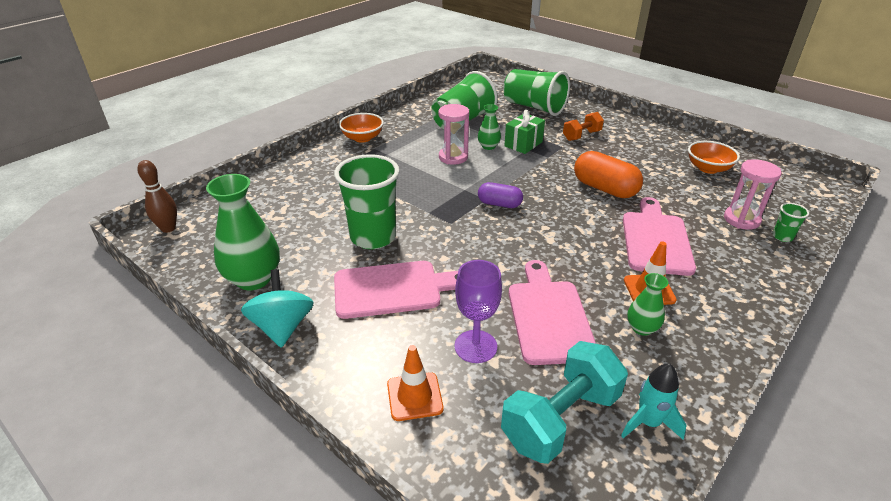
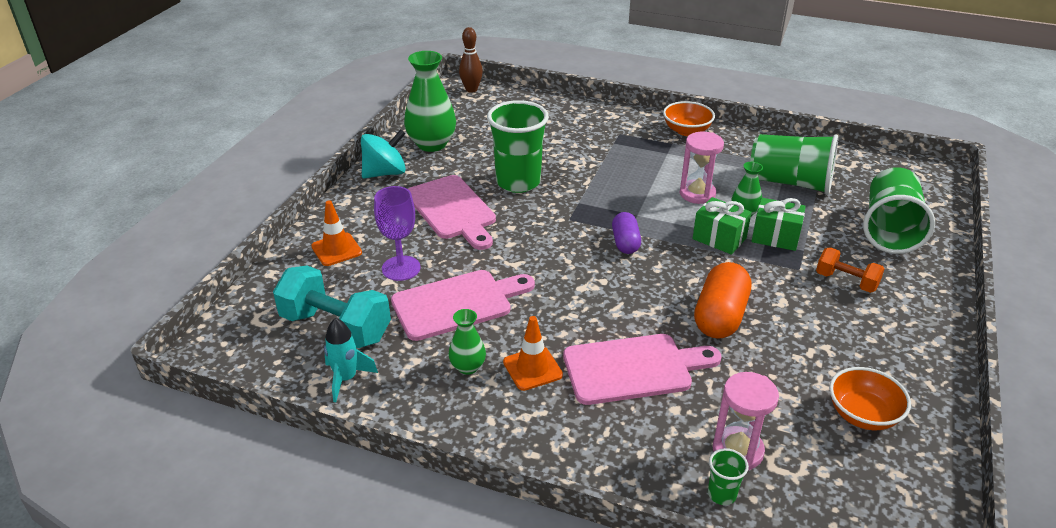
camera: 70 degrees right, 0 degrees up
(514, 164) = (719, 238): none -> green gift

